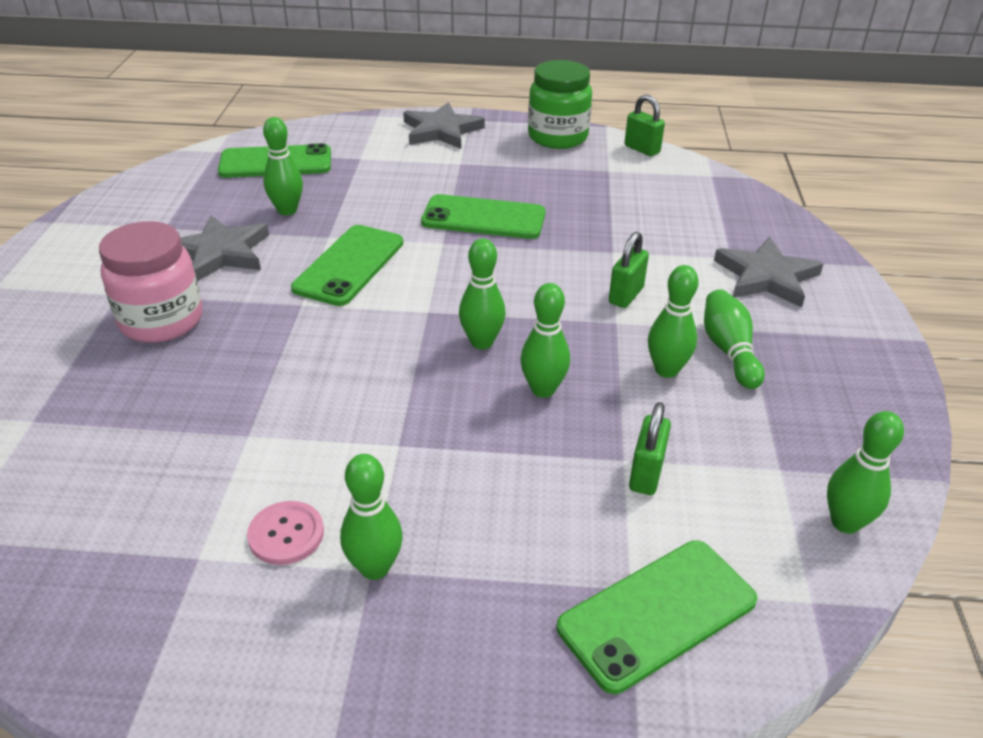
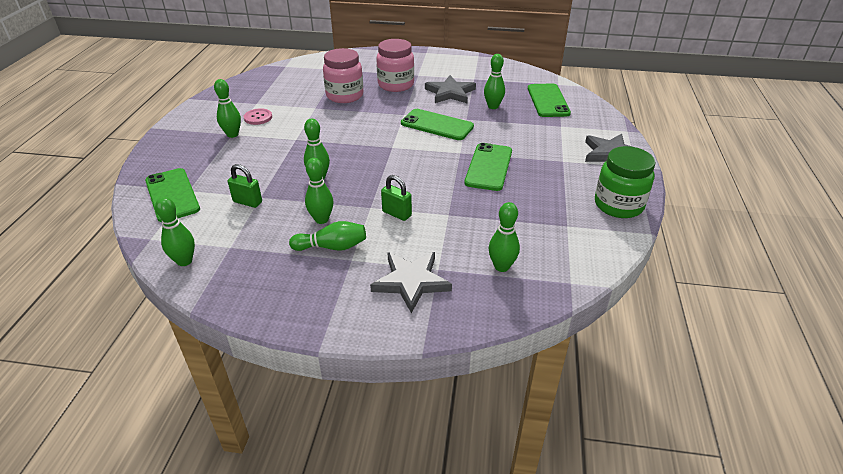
camera: 95 degrees right, 0 degrees up
(196, 392) = (344, 96): none -> pink jar
(481, 342) = (362, 161): green bowling pin -> green bowling pin (501, 266)
(642, 149) = (610, 248): green padlock -> none

